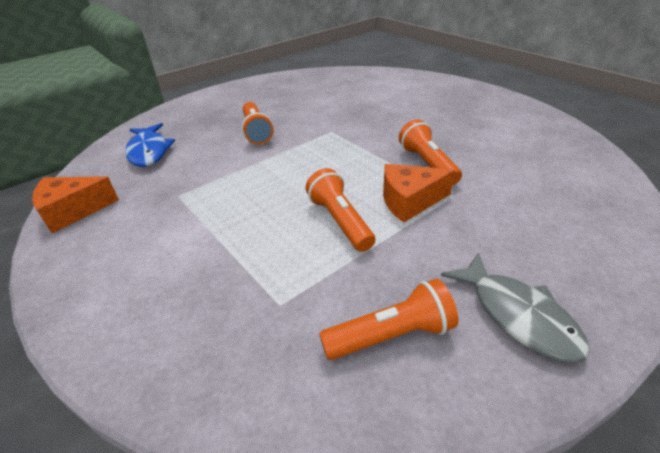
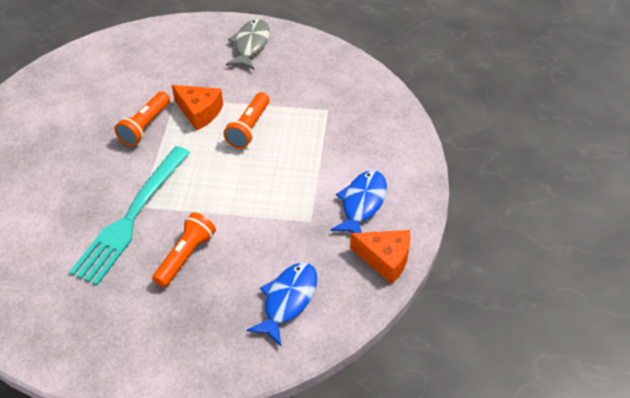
camera: 135 degrees left, 10 degrees up
(132, 236) = (362, 203): none -> blue fish
(325, 125) = (131, 218): none -> turquoise fork
(391, 335) = (302, 70): orange flashlight -> none

